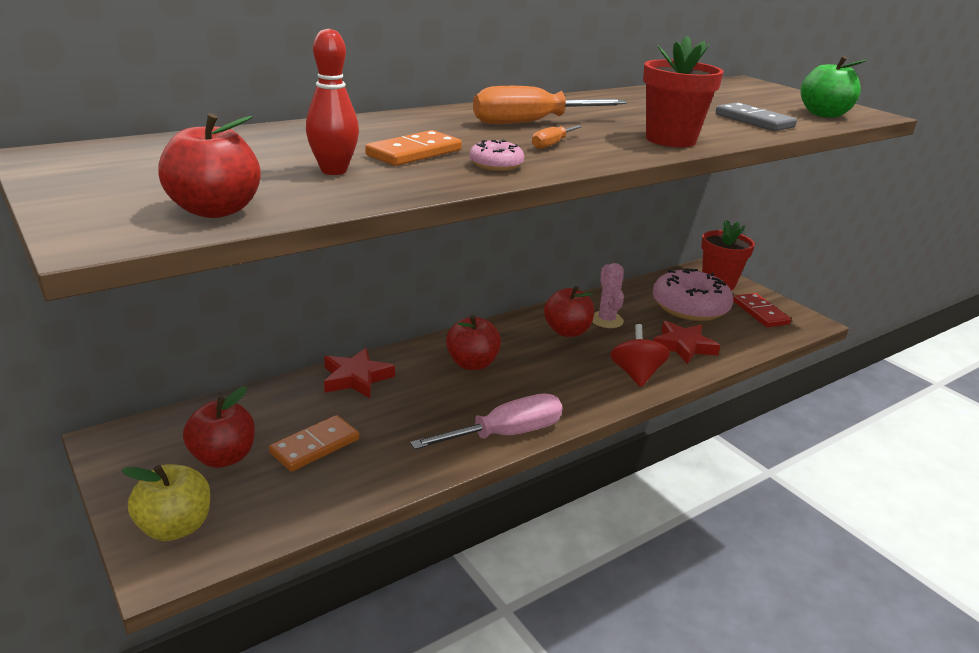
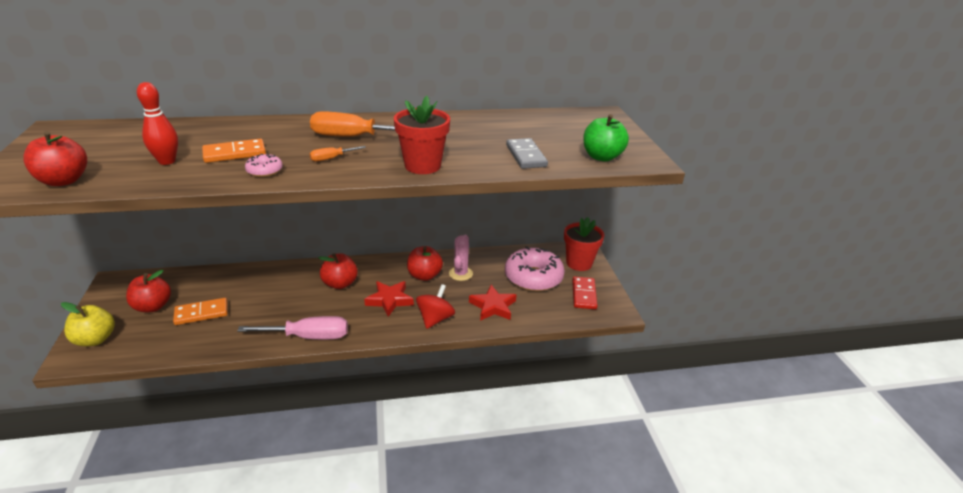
camera: 25 degrees right, 5 degrees up
(356, 378) = (265, 276): red star -> red star (389, 300)

